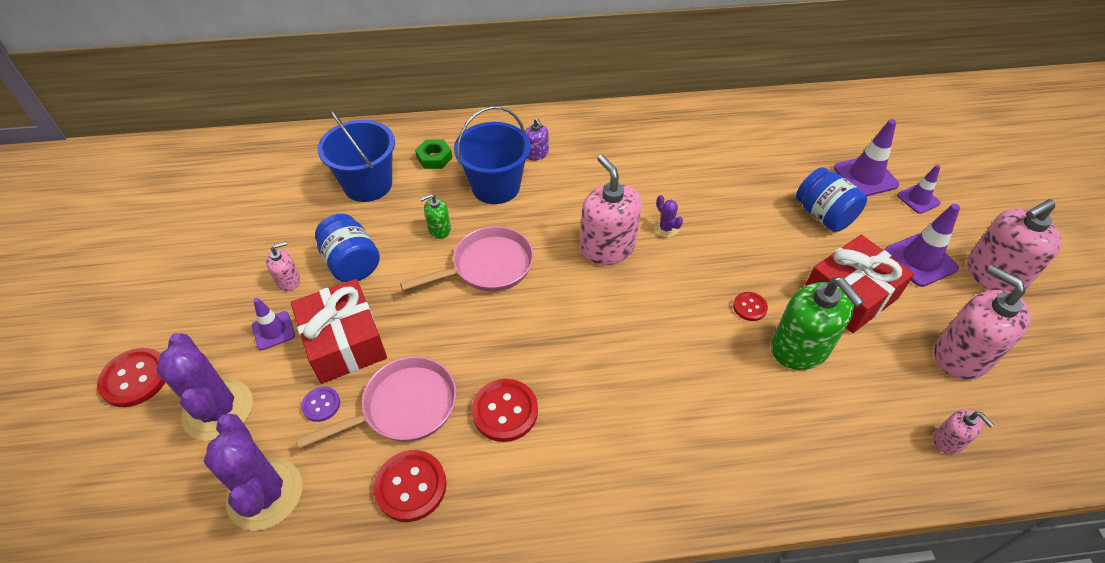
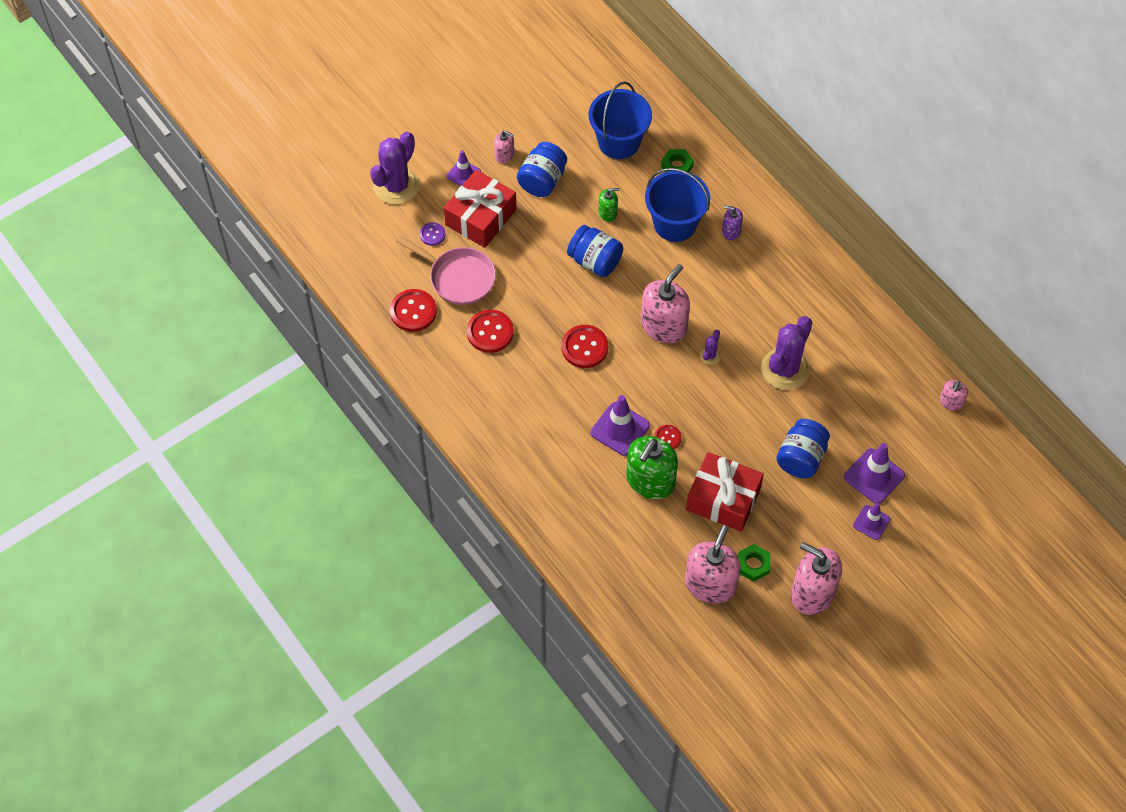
camera: 60 degrees right, 10 degrees up
(135, 378) = (387, 129): red button -> red button (584, 347)
(265, 494) = (365, 245): purple cactus -> purple cactus (785, 369)
(439, 229) = (608, 213): green soap dispenser -> green soap dispenser turned 135 degrees clockwise
(488, 266) = (595, 261): pink pan -> blue jar
(536, 154) = (731, 231): purple soap dispenser -> purple soap dispenser turned 75 degrees clockwise
(920, 260) = (795, 538): purple traffic cone -> purple traffic cone (620, 429)
(944, 307) = (753, 565): none -> green nut
(948, 441) = (628, 588): pink soap dispenser -> pink soap dispenser (951, 402)

